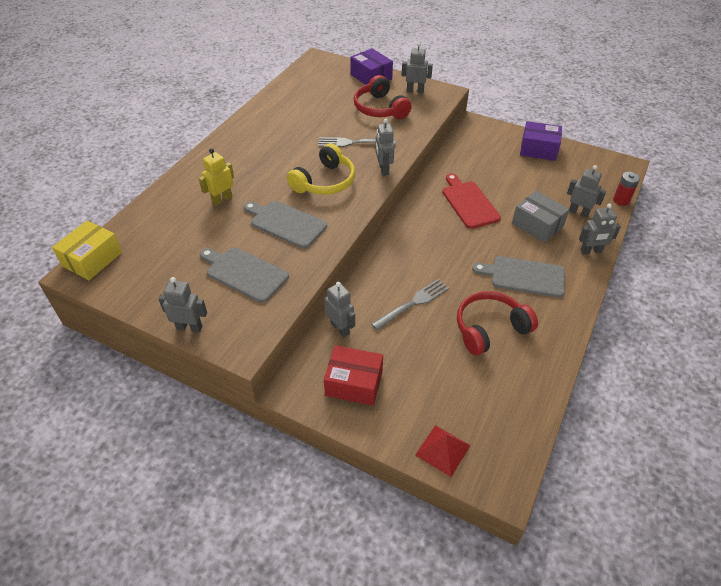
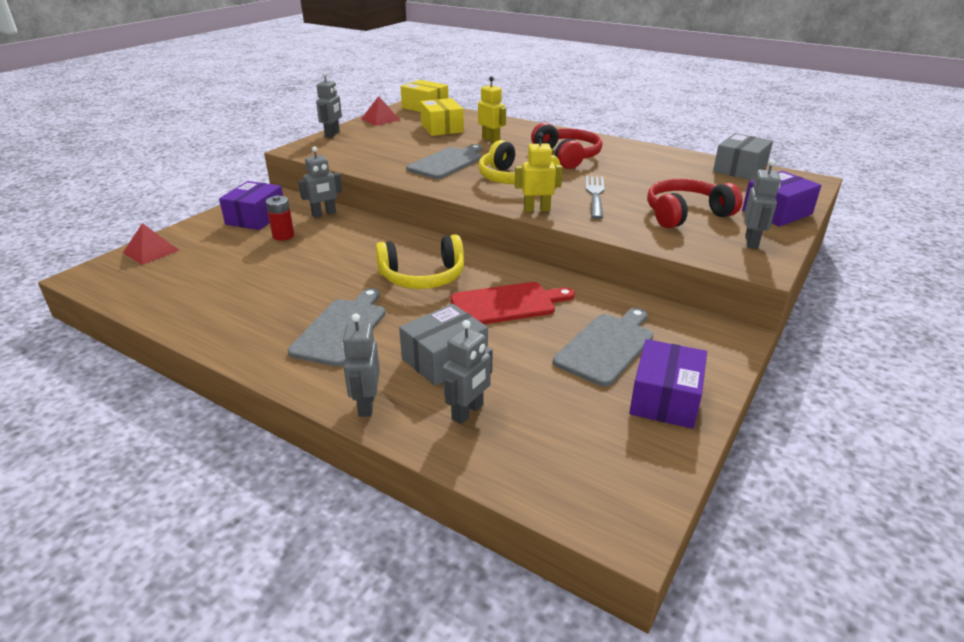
camera: 95 degrees right, 15 degrees down
(135, 293) = (380, 119): none -> red pyramid
(179, 237) = (442, 128): none -> yellow box
(244, 273) = (384, 149): grey cutting board -> grey cutting board (607, 346)
(297, 80) = (739, 169): none -> grey box
(354, 383) = (256, 218): red box -> purple box
(383, 169) = (536, 209): grey robot -> yellow robot
(413, 303) = (336, 250): grey fork -> none
(444, 245) = (423, 277): none -> yellow headphones
(490, 328) = (270, 292): red headphones -> red headphones (567, 156)
(621, 200) = (496, 483): red battery -> red battery (283, 236)

